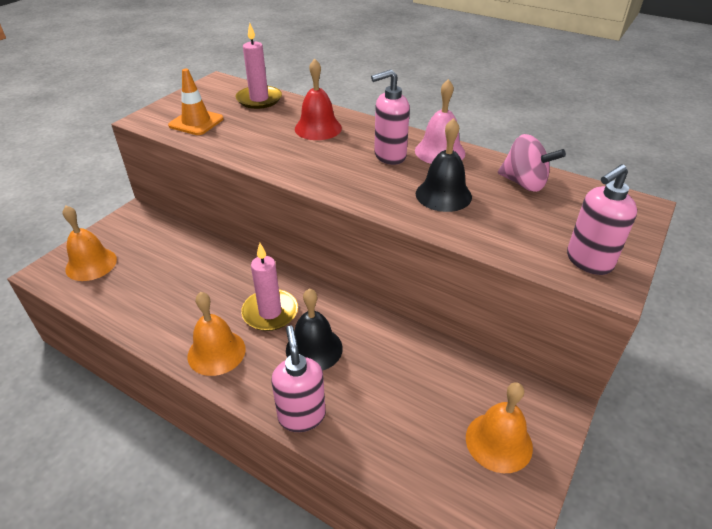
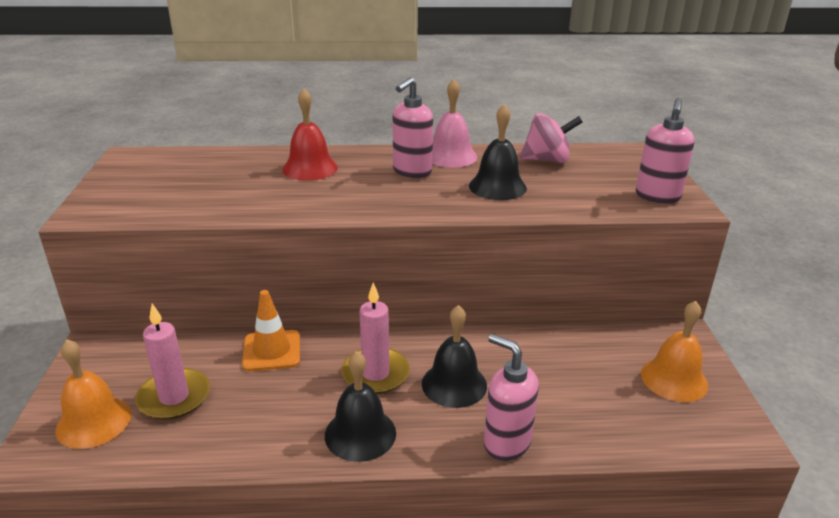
camera: 35 degrees left, 10 degrees down
(196, 122) = (159, 199): orange traffic cone -> orange traffic cone (271, 351)
(216, 352) = (360, 434): orange bell -> black bell
(259, 99) = (207, 160): pink candle -> pink candle (174, 397)

